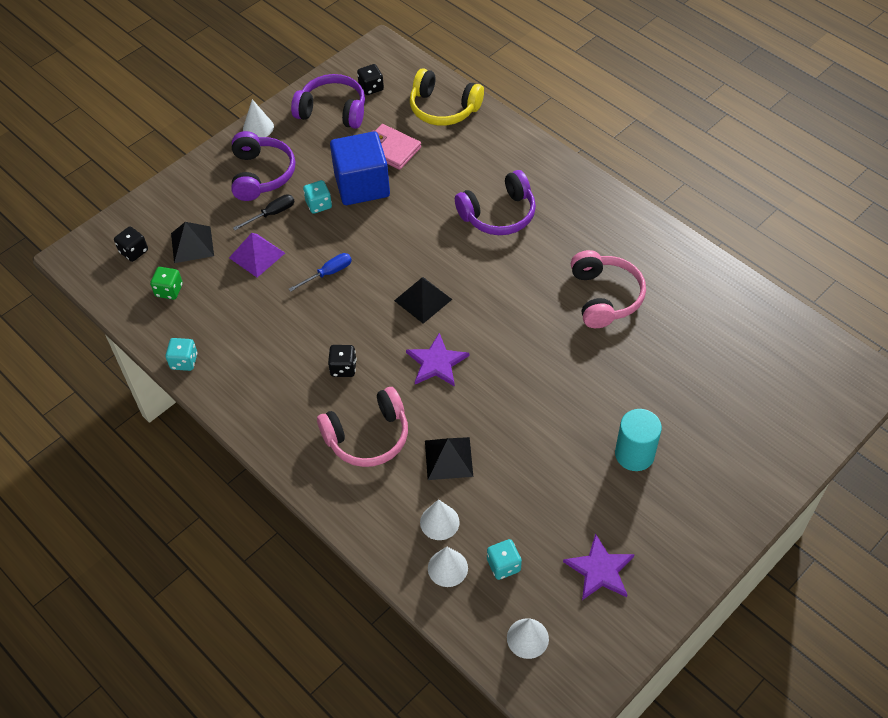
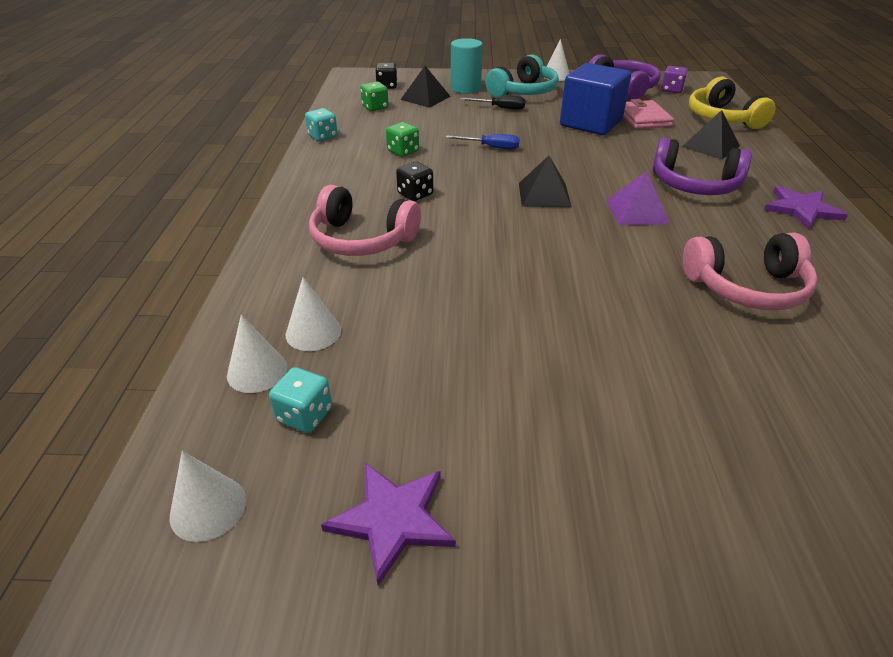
camera: 45 degrees right, 15 degrees down
(257, 255) = (457, 119): purple pyramid -> purple pyramid (637, 211)
(261, 174) = (523, 92): purple headphones -> turquoise headphones
(272, 329) = (403, 151): none -> green dice
(319, 204) = (541, 118): turquoise dice -> none
(371, 87) = (671, 90): black dice -> purple dice
(437, 362) = (495, 233): purple star -> purple star (801, 209)
(448, 458) = (400, 296): black pyramid -> black pyramid (710, 146)
(605, 297) = (746, 287): pink headphones -> pink headphones turned 45 degrees clockwise
(634, 454) = (607, 438): turquoise cylinder -> turquoise cylinder (465, 88)

